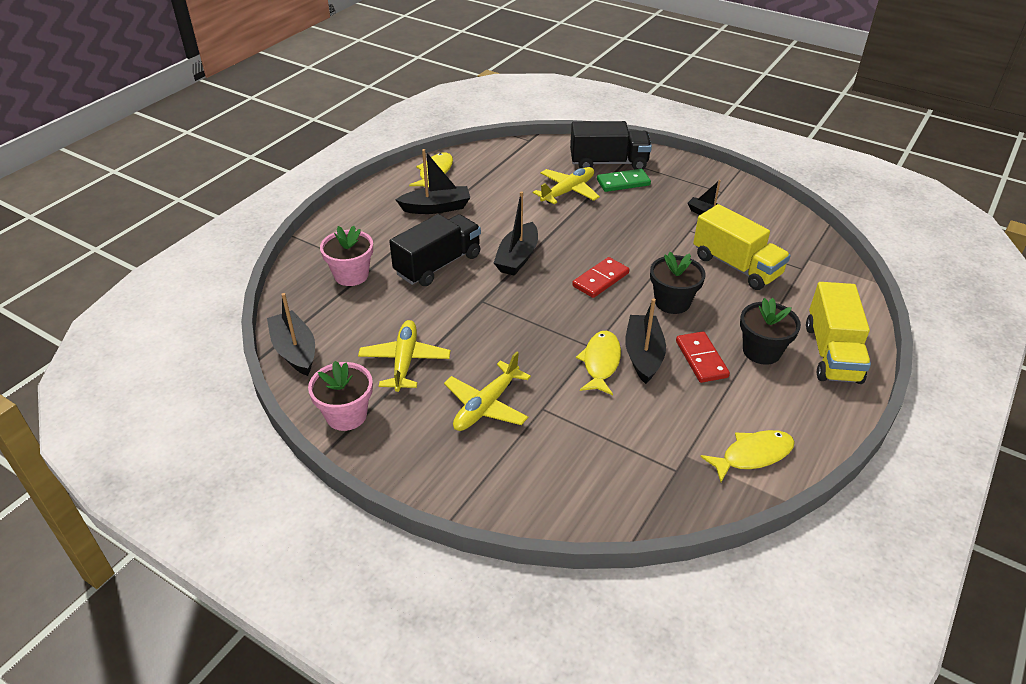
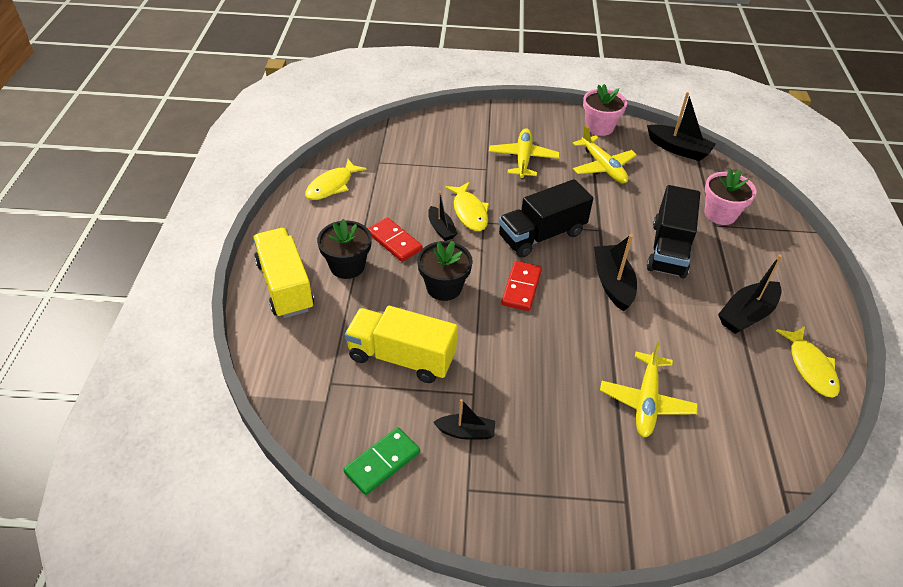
camera: 150 degrees right, 5 degrees up
(608, 163) = (645, 486): black truck -> black truck (542, 235)
(623, 182) = (598, 450): green domino -> green domino (382, 462)
(643, 355) = (441, 229): black boat -> black boat, size x0.62

